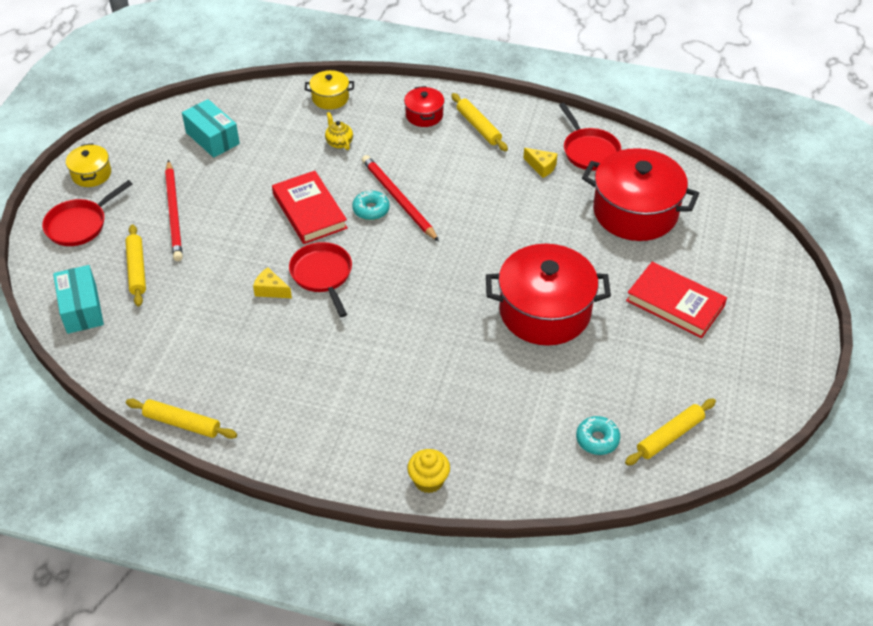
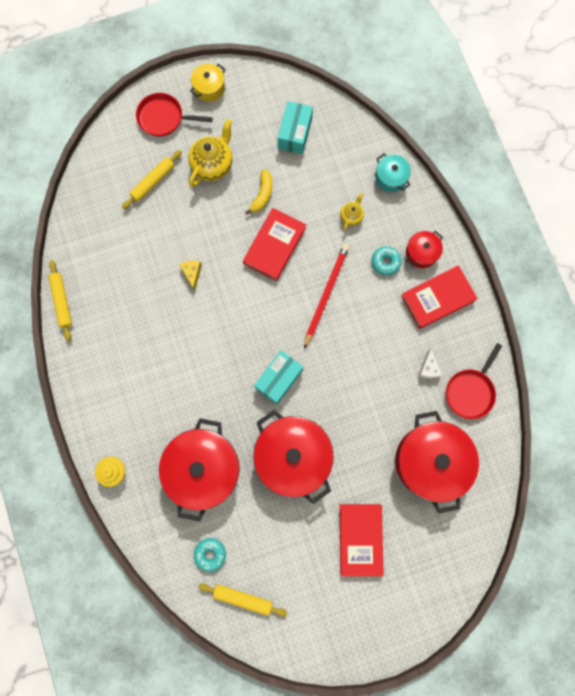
camera: 55 degrees right, 30 degrees up
(81, 309) = (102, 176): turquoise box -> turquoise box (279, 379)
(174, 213) = (213, 165): red pencil -> yellow teapot
(247, 193) = (262, 195): none -> yellow banana
(322, 275) = (226, 295): red pan -> none
(330, 98) = (391, 177): yellow pot -> turquoise pot
(371, 210) = (304, 283): turquoise donut -> turquoise donut (385, 262)
(478, 127) = (437, 298): yellow rolling pin -> red book
(495, 394) = (203, 468): none -> red pot
(541, 167) = (428, 368): yellow cheese -> white cheese

